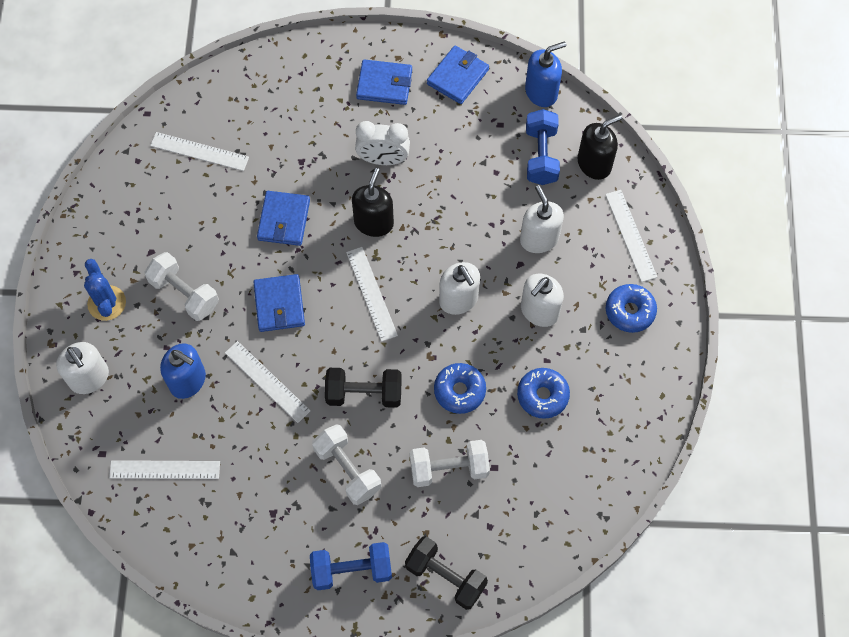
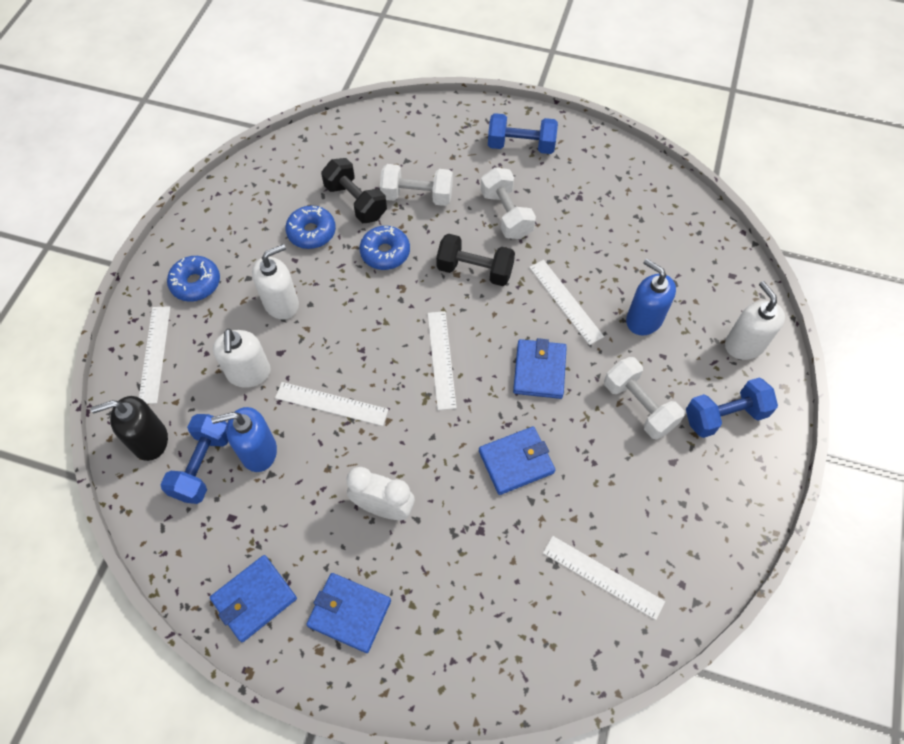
camera: 165 degrees left, 5 degrees down
(107, 303) = (725, 416): blue cactus -> blue dumbbell
(164, 469) = (673, 250): white ruler -> white ruler (331, 404)
(284, 220) = (516, 462): blue wallet -> blue wallet turned 45 degrees clockwise
(374, 222) = (417, 434): black soap dispenser -> none
(445, 576) = (446, 126): black dumbbell -> black dumbbell (356, 201)
(459, 299) = (355, 332): white soap dispenser -> none
(541, 92) = (163, 548): blue soap dispenser -> blue soap dispenser (258, 451)

